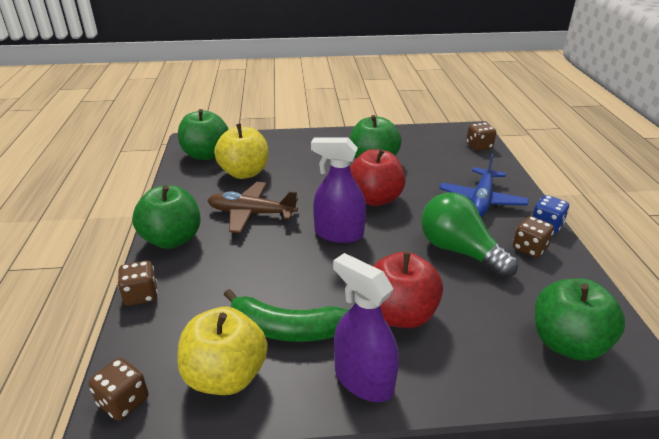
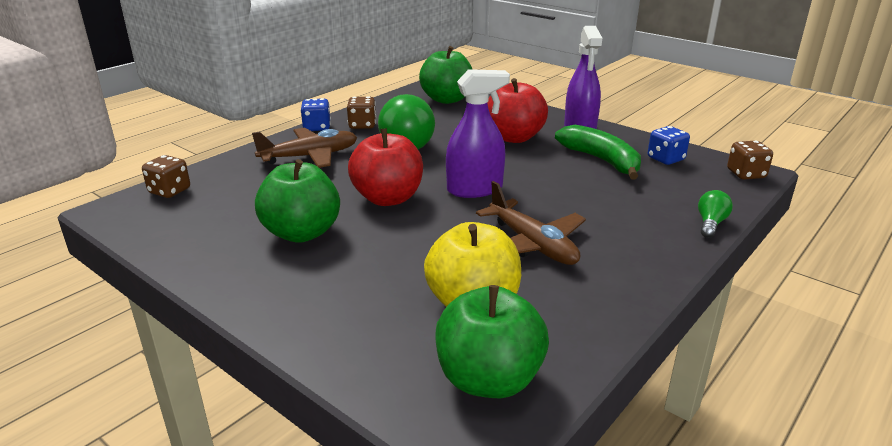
camera: 135 degrees left, 5 degrees down
(141, 295) = (710, 224): brown dice -> green light bulb
(172, 239) = (649, 259): green apple -> none
(226, 376) = (665, 159): yellow apple -> blue dice
(339, 234) = (474, 189): purple spray bottle -> purple spray bottle turned 75 degrees counterclockwise
(481, 200) = (310, 156): blue plane -> brown plane

